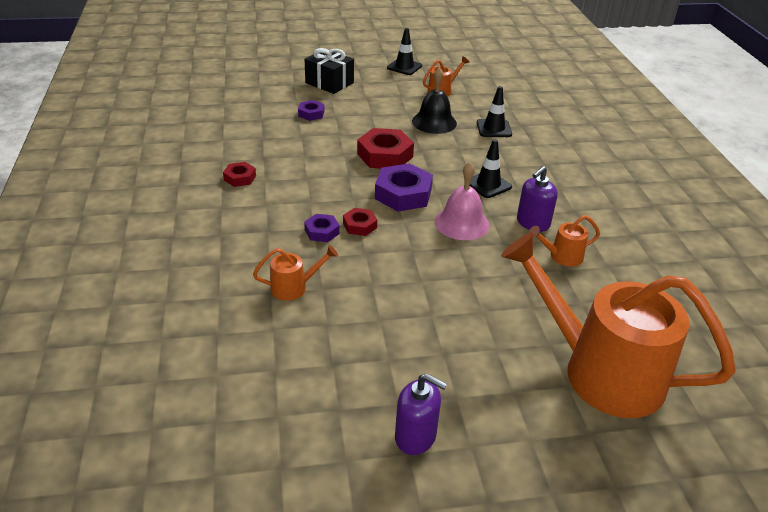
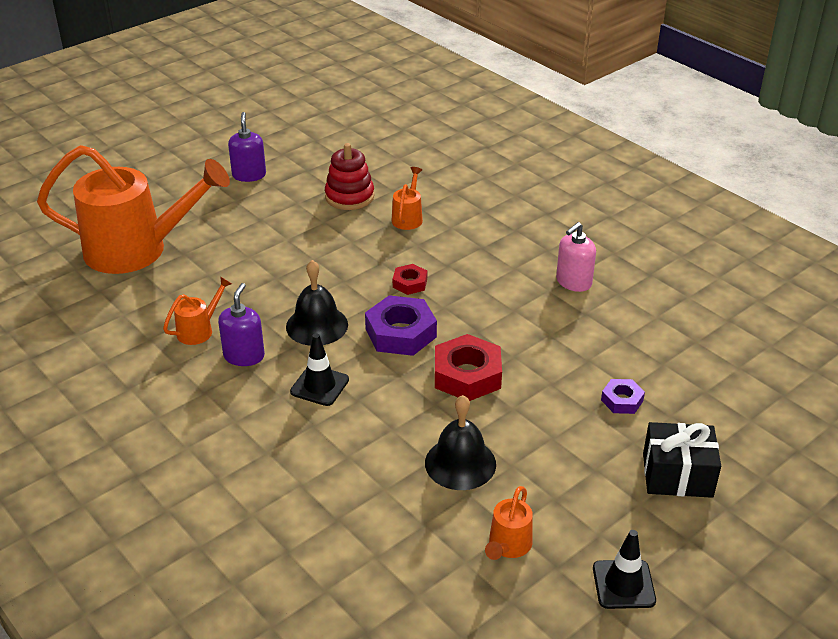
camera: 150 degrees right, 0 degrees up
(240, 178) = (573, 282): red nut -> pink soap dispenser
(294, 287) = (408, 217): orange watering can -> orange watering can turned 150 degrees clockwise
(322, 231) = (436, 264): purple nut -> none
(326, 341) = (349, 197): none -> red stacking toy
(415, 436) = (249, 175): purple soap dispenser -> purple soap dispenser turned 90 degrees clockwise
(461, 223) = (317, 325): pink bell -> black bell
(494, 128) = (372, 491): black traffic cone -> none

